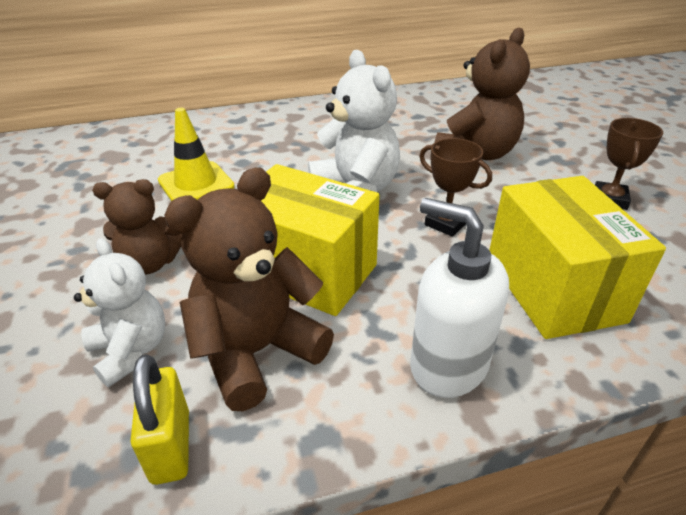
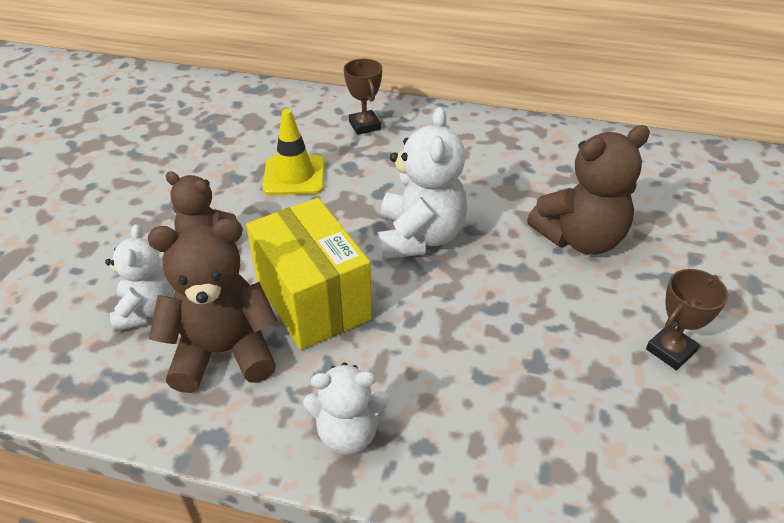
camera: 30 degrees right, 5 degrees up
(171, 446) = (123, 392): yellow padlock -> none
(446, 223) = (471, 305): brown trophy -> brown trophy (364, 125)
(448, 364) = (348, 432): white soap dispenser -> white teddy bear
(553, 288) = (504, 413): yellow box -> none

